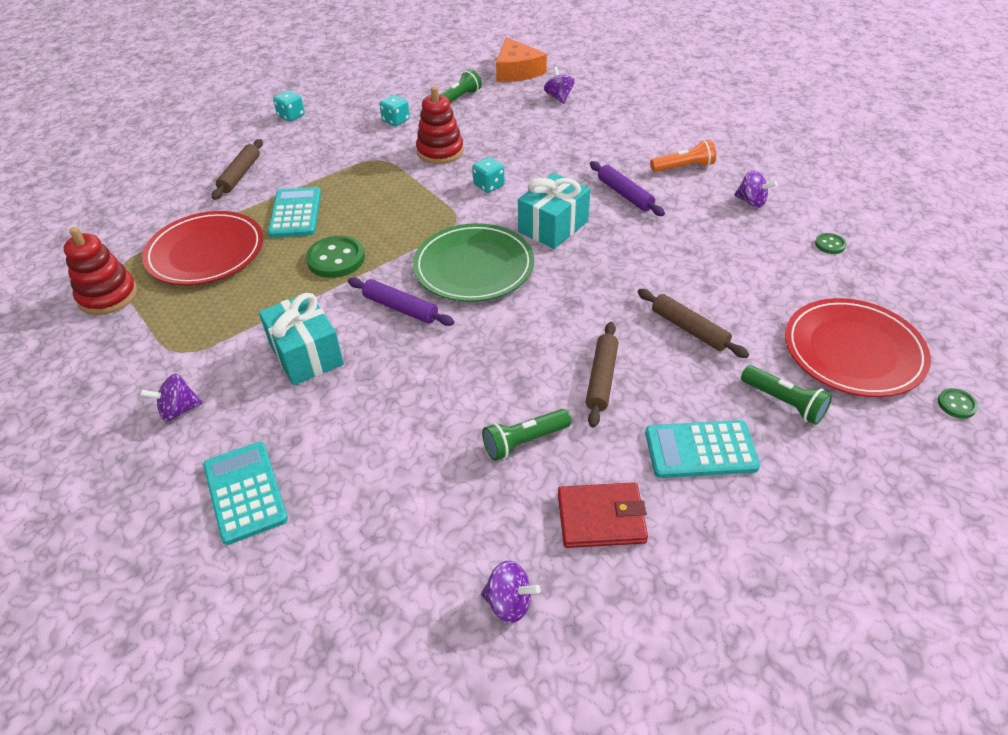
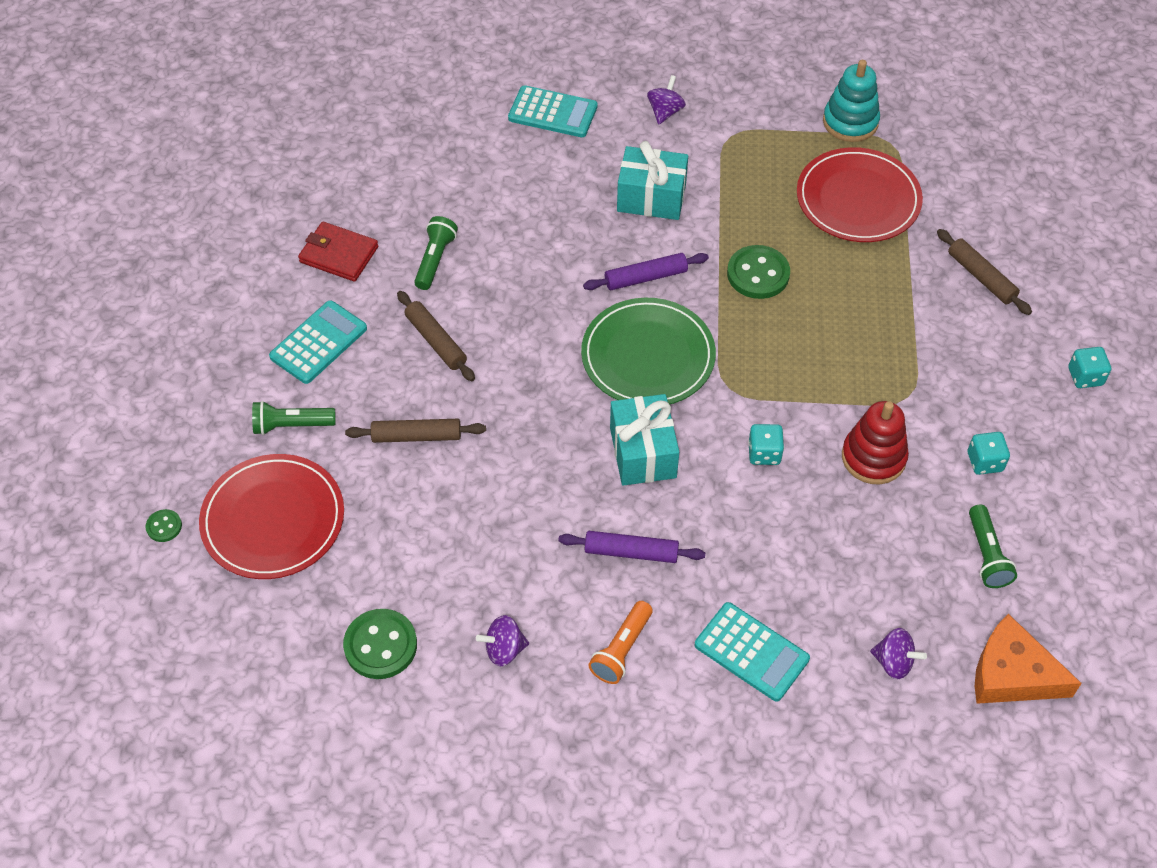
camera: 130 degrees right, 10 degrees up
(108, 296) = (850, 122): red stacking toy -> turquoise stacking toy
(295, 213) = (863, 283): turquoise calculator -> turquoise calculator (751, 652)
(509, 603) = (342, 179): purple spinning top -> none
(601, 518) = (339, 254): red wallet -> red wallet turned 75 degrees clockwise
(830, 244) = (380, 645): green button -> green button, size x1.98

